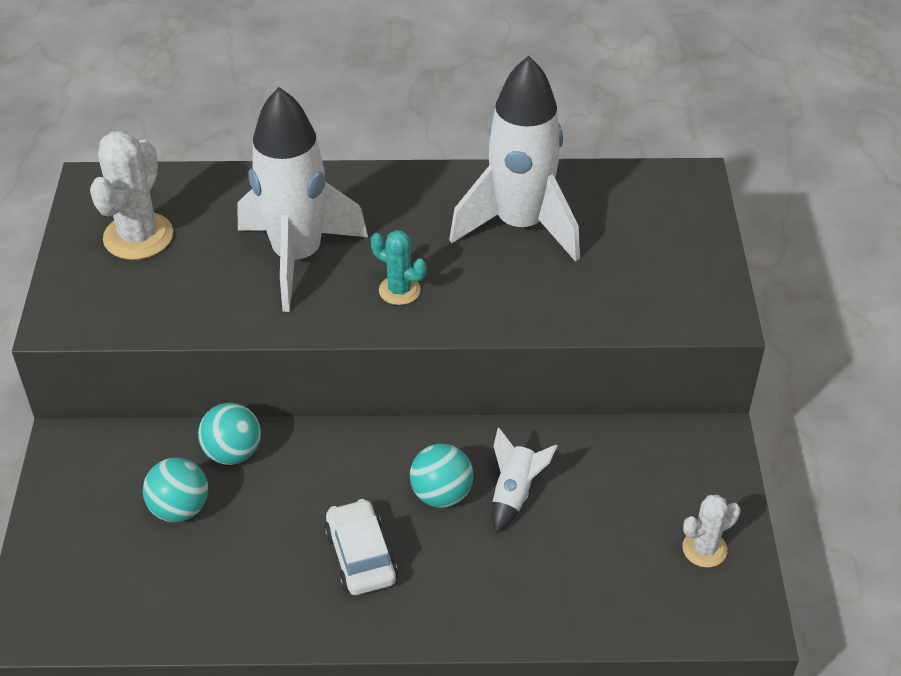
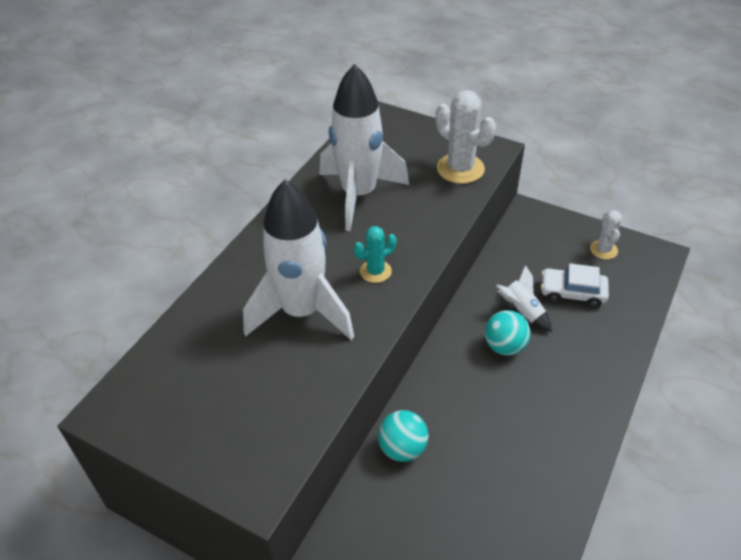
camera: 60 degrees left, 0 degrees up
(138, 236) = (200, 401): white cactus -> white cactus (460, 169)
(180, 508) = (437, 502): turquoise ball -> none
(361, 556) = (534, 408): white car -> white car (572, 293)

